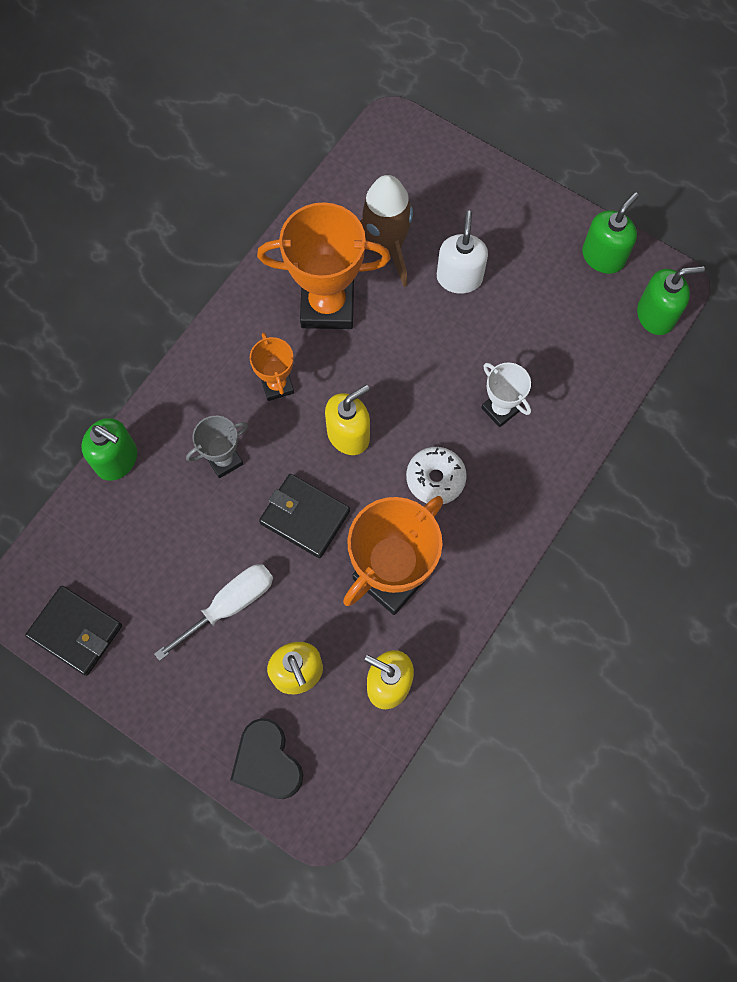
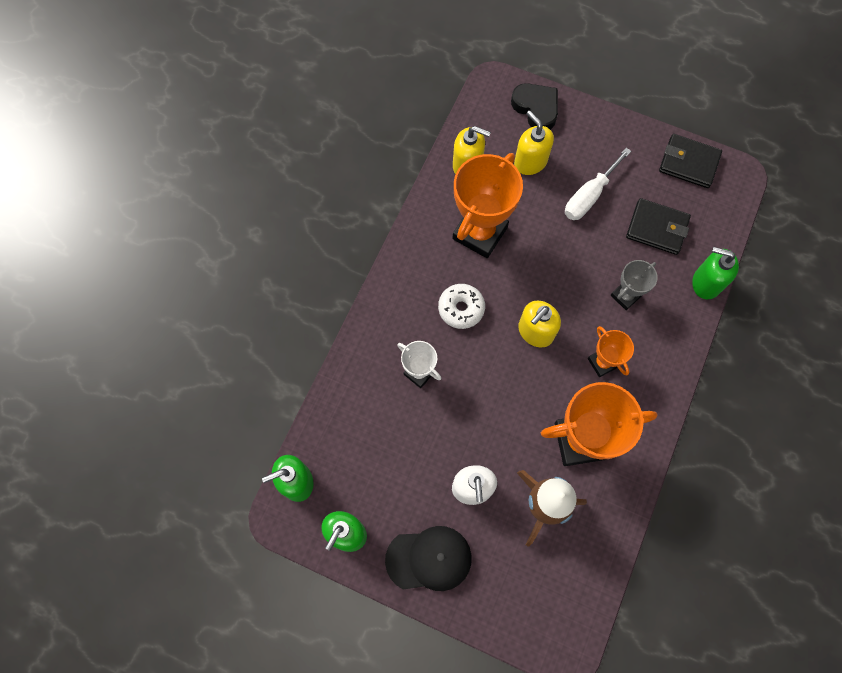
camera: 170 degrees right, 0 degrees up
(304, 517) = (553, 264): black wallet -> black wallet (657, 228)
(517, 220) = (429, 559): none -> black cap

